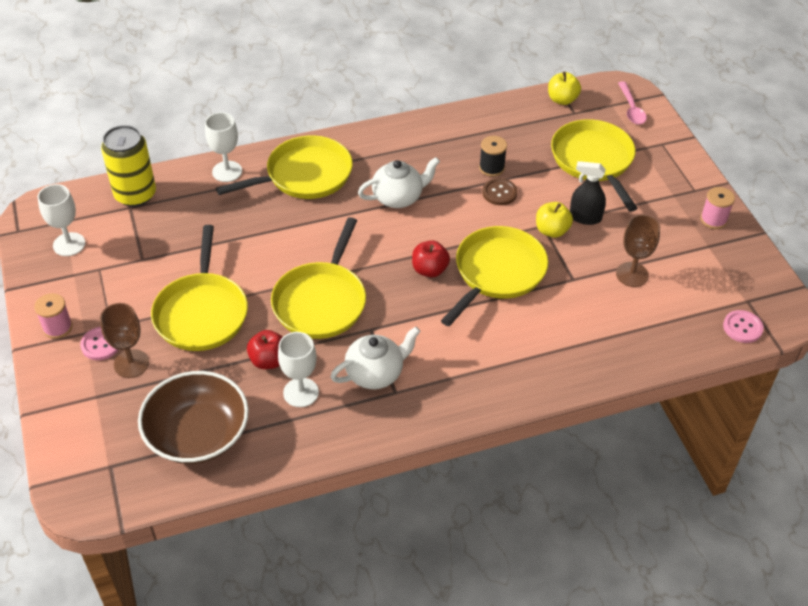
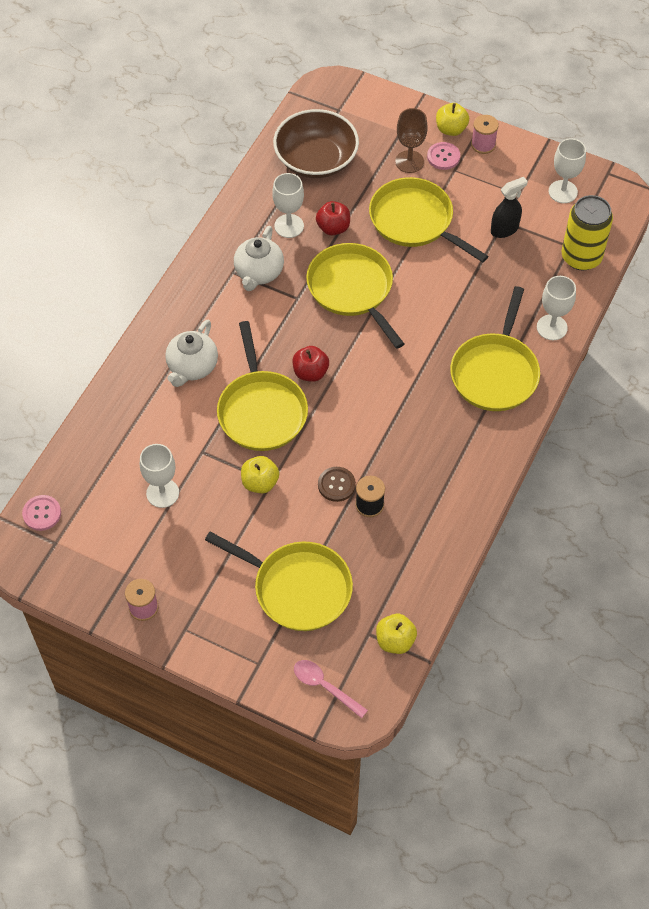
camera: 135 degrees right, 10 degrees up
(57, 362) = (451, 129): none -> yellow apple
(398, 198) = (404, 413): white teapot -> white teapot (192, 367)
(585, 217) = (247, 518): black spray bottle -> black spray bottle (504, 229)
(632, 274) = (162, 493): brown goblet -> white goblet

